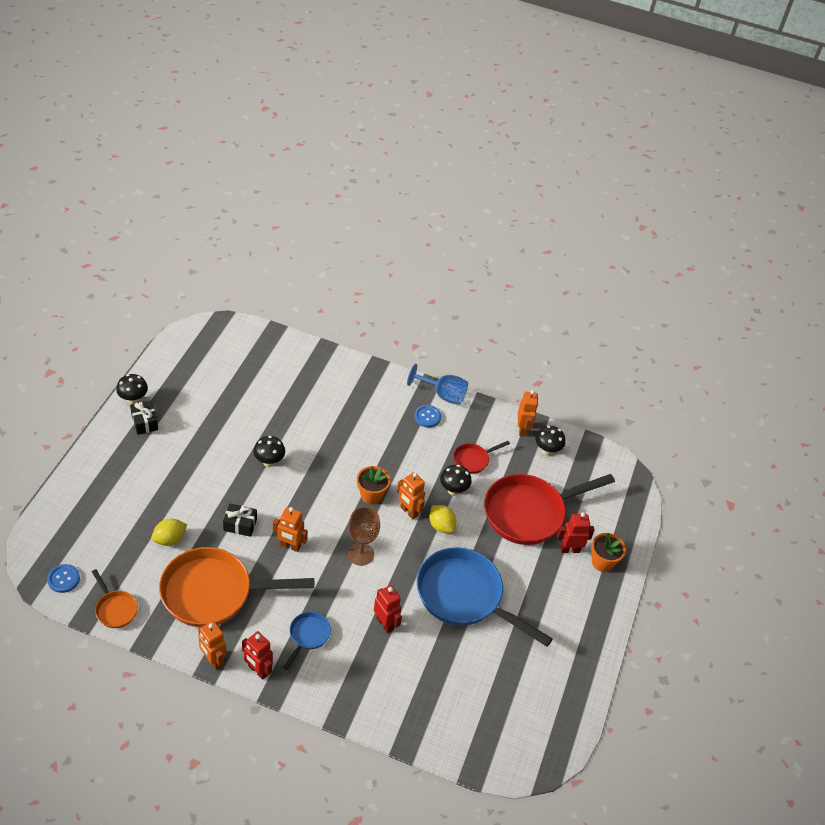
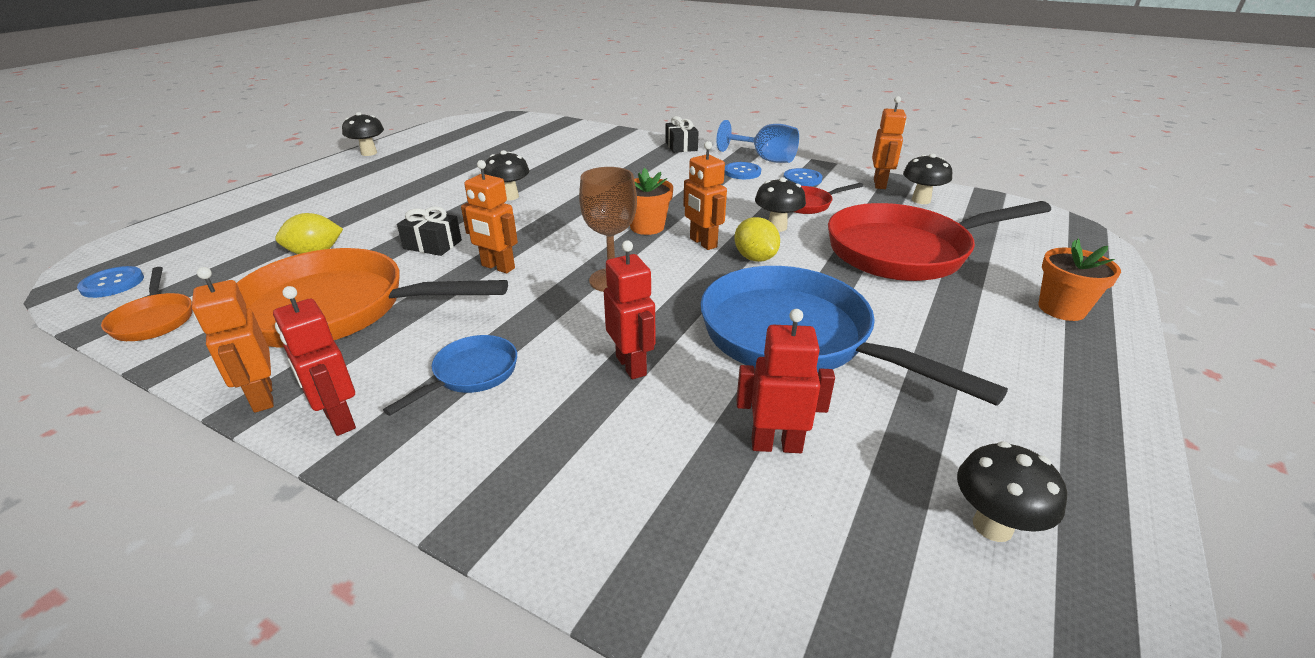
camera: 15 degrees right, 15 degrees down
(144, 422) = (368, 166): black gift -> black gift (681, 146)
(470, 425) = (802, 179): none -> blue button
(537, 699) = (992, 526): none -> black mushroom
(569, 549) = (991, 291): red robot -> red robot (776, 445)

